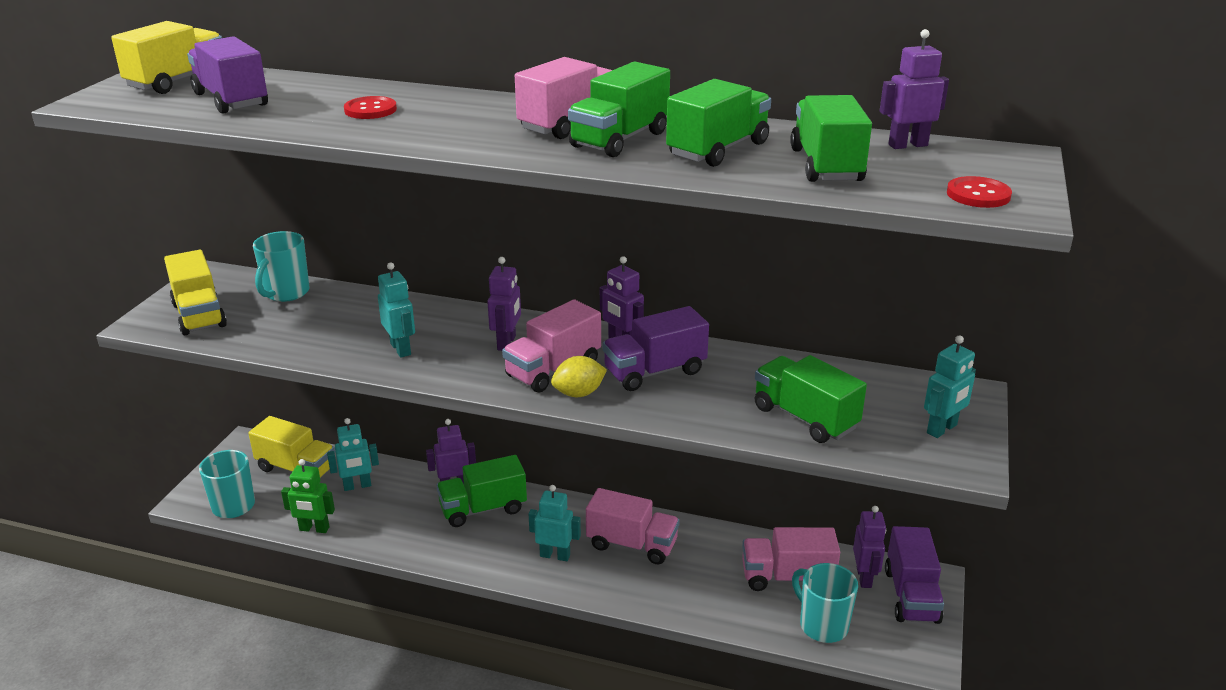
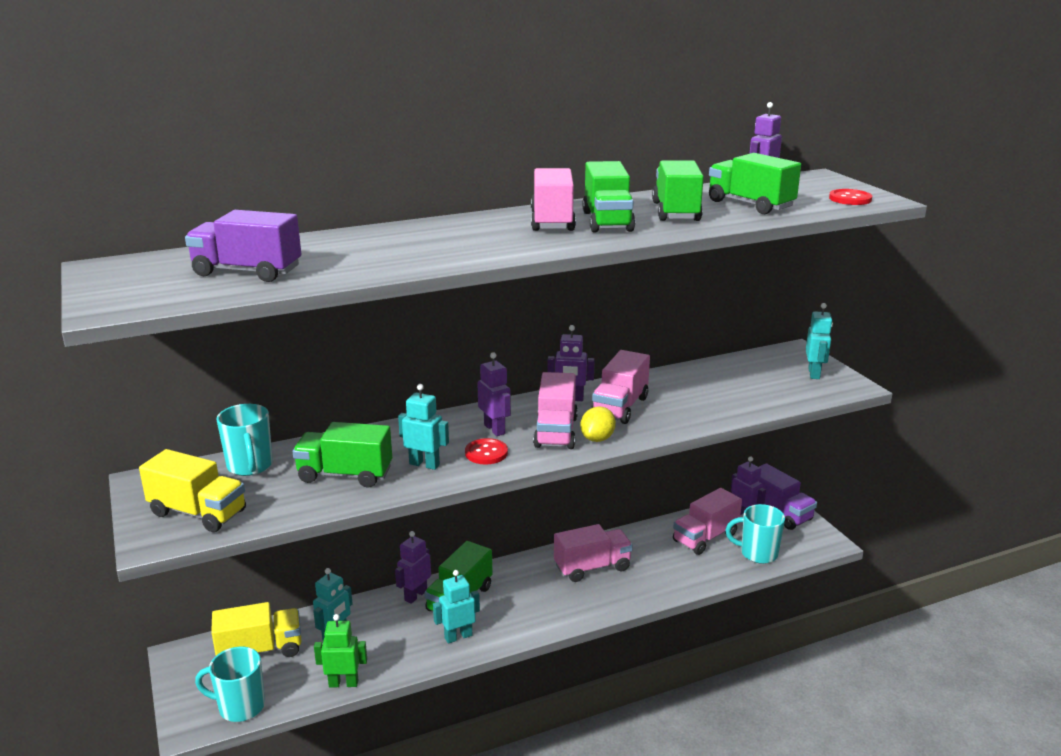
camera: 40 degrees left, 5 degrees down
(177, 81) = (151, 272): yellow truck -> none
(314, 529) = (343, 683): green robot -> green robot turned 150 degrees counterclockwise
(370, 110) = (388, 248): red button -> red button (486, 453)
(555, 555) = (552, 601): turquoise robot -> turquoise robot (458, 636)
(654, 372) = (620, 407): purple truck -> pink truck
(805, 418) = (743, 397): green truck -> green truck (345, 475)

